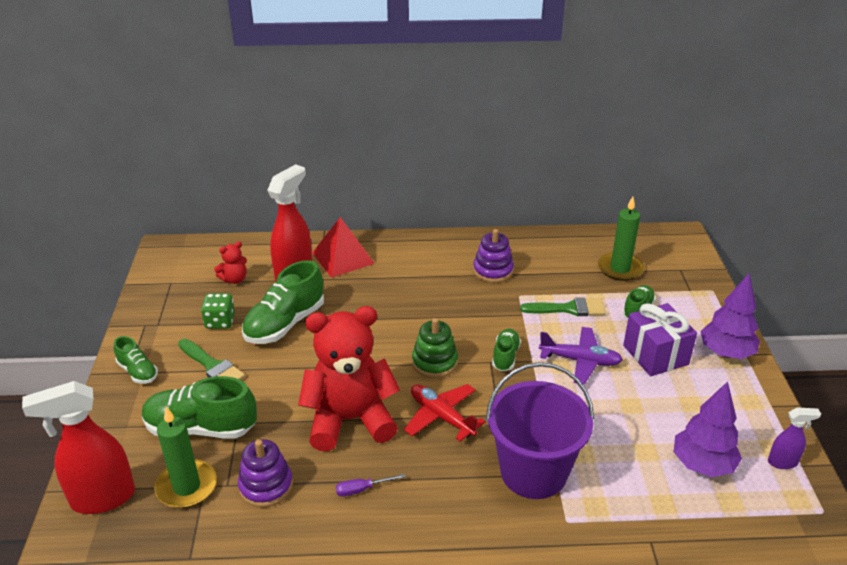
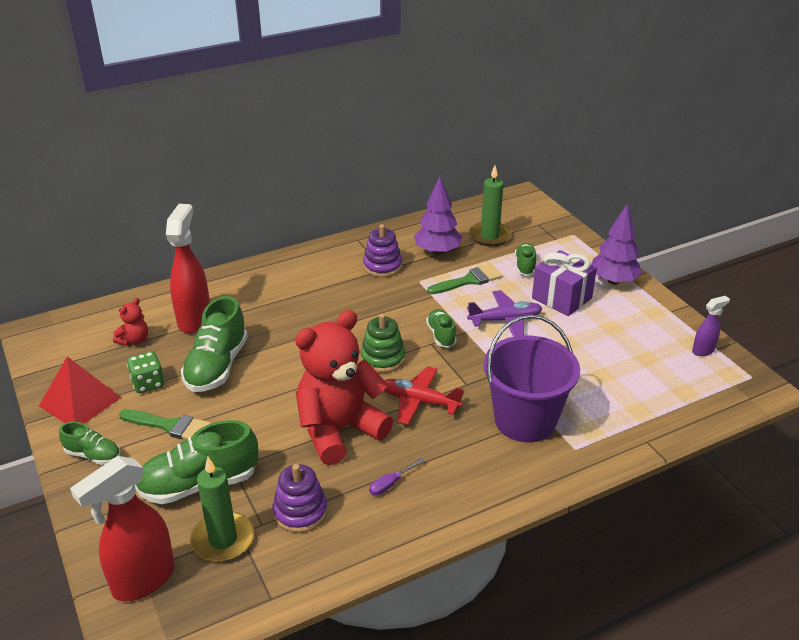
camera: 25 degrees left, 0 degrees up
(343, 258) = (233, 291): red pyramid -> red pyramid (80, 401)
(702, 464) = (648, 371): purple tree -> purple tree (437, 251)

